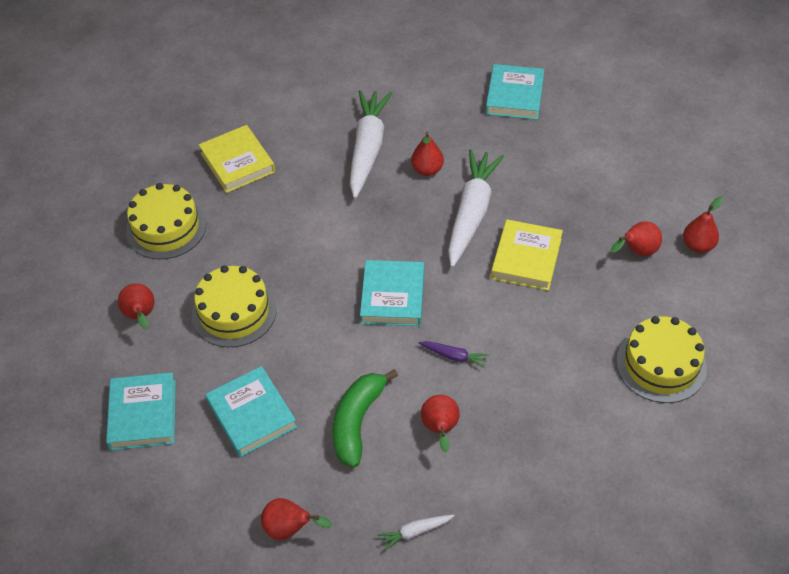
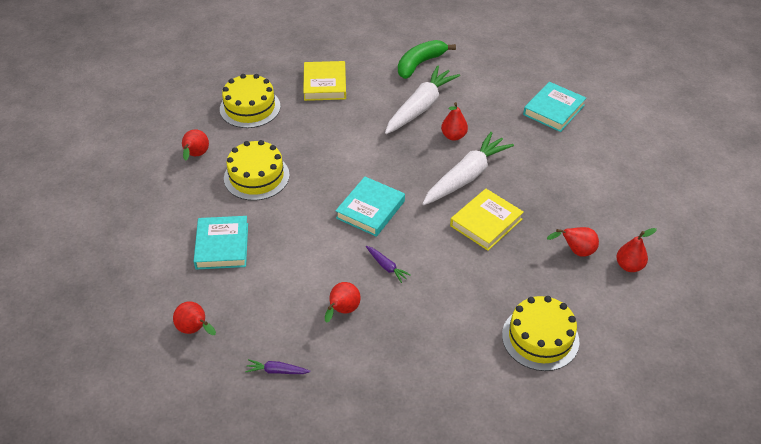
camera: 25 degrees right, 5 degrees down
(143, 414) = (154, 216): turquoise book -> none
(357, 422) = (288, 281): green banana -> green banana (420, 64)
(415, 532) = (277, 371): white carrot -> purple carrot

